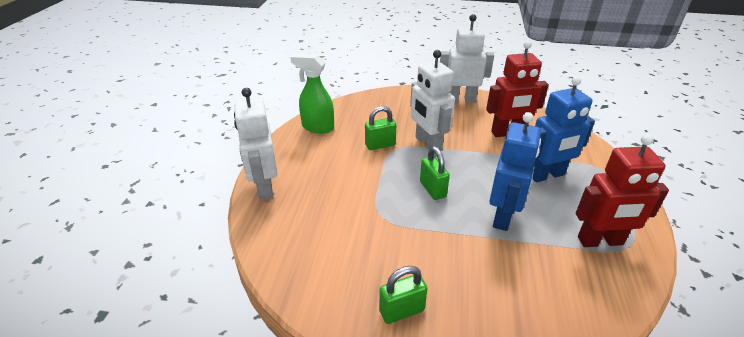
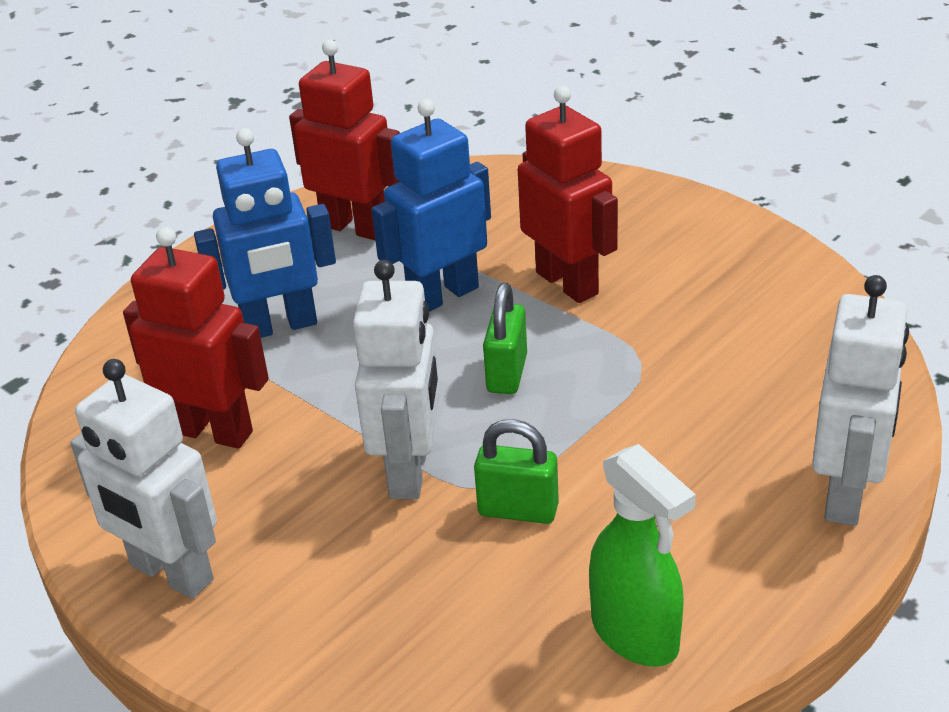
camera: 145 degrees left, 0 degrees up
(401, 311) = (705, 246): green padlock -> none
(454, 248) = (567, 283): none -> red robot
(547, 175) = (280, 326): blue robot -> blue robot turned 150 degrees clockwise

